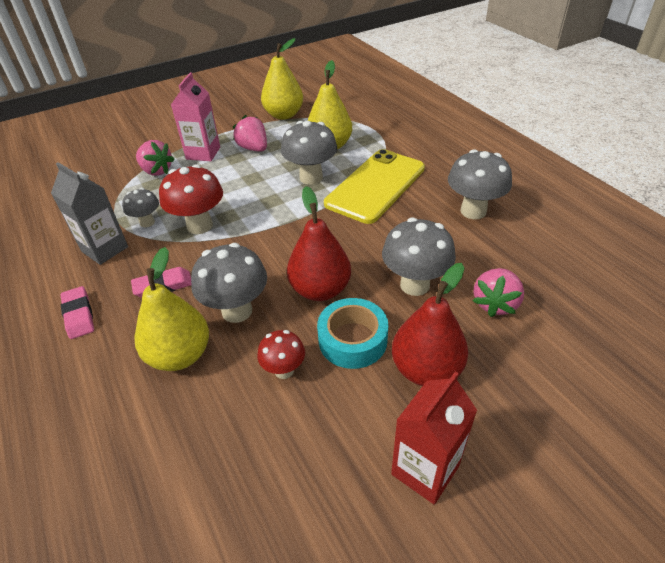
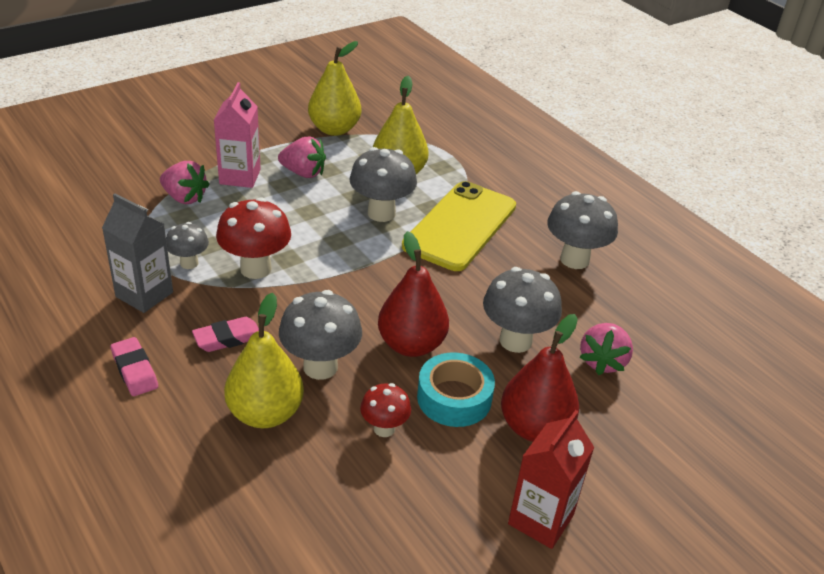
camera: 10 degrees left, 5 degrees down
(253, 148) = (303, 173): pink strawberry -> pink strawberry turned 150 degrees clockwise

